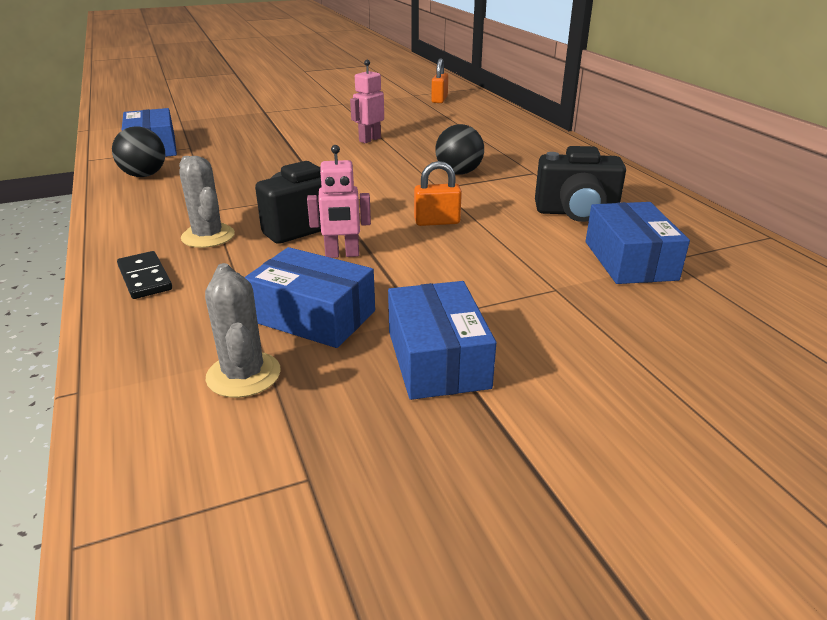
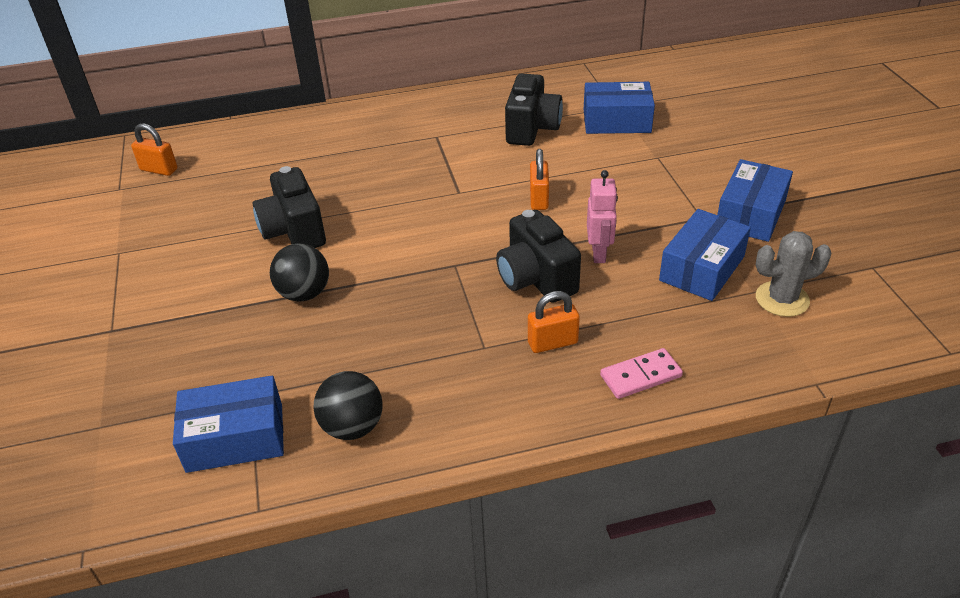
camera: 80 degrees left, 10 degrees up
(145, 278) = (640, 376): black domino -> pink domino
(208, 236) = (552, 343): grey cactus -> orange padlock
(369, 139) = (294, 231): pink robot -> black camera
(437, 359) = (750, 214): blue box -> blue box turned 60 degrees counterclockwise
(458, 173) = (424, 177): black ball -> black ball (304, 294)

